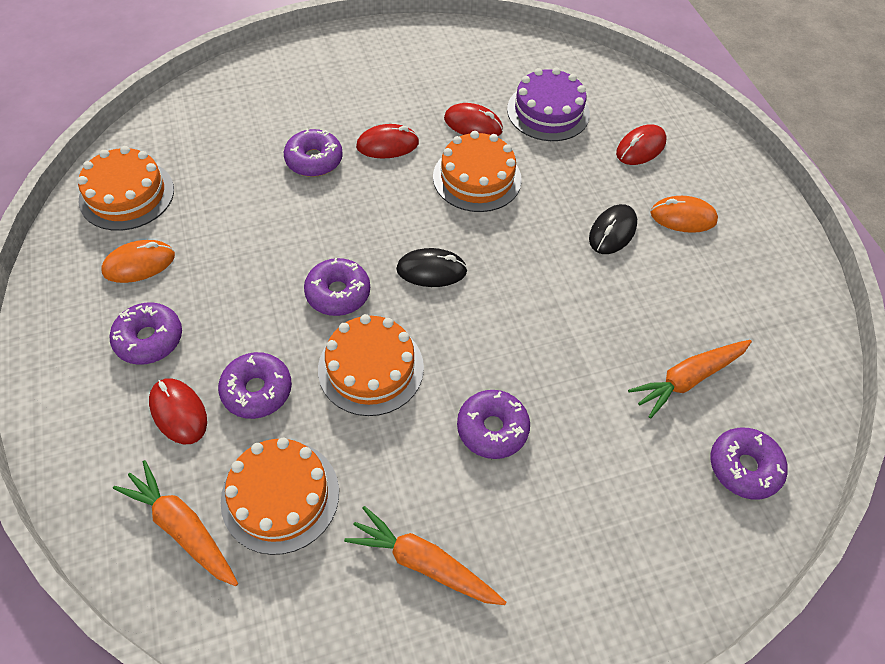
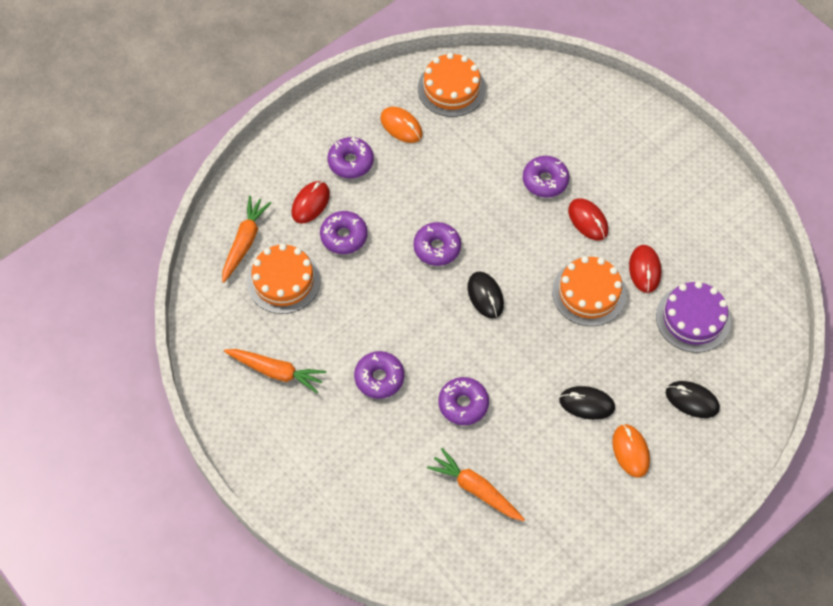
camera: 70 degrees right, 5 degrees up
(371, 368) = (389, 291): orange cake -> none
(423, 563) = (276, 371): orange carrot -> orange carrot turned 105 degrees clockwise
(640, 148) = (692, 400): red mouse -> black mouse
(743, 467) = (421, 540): purple donut -> purple donut (463, 404)

